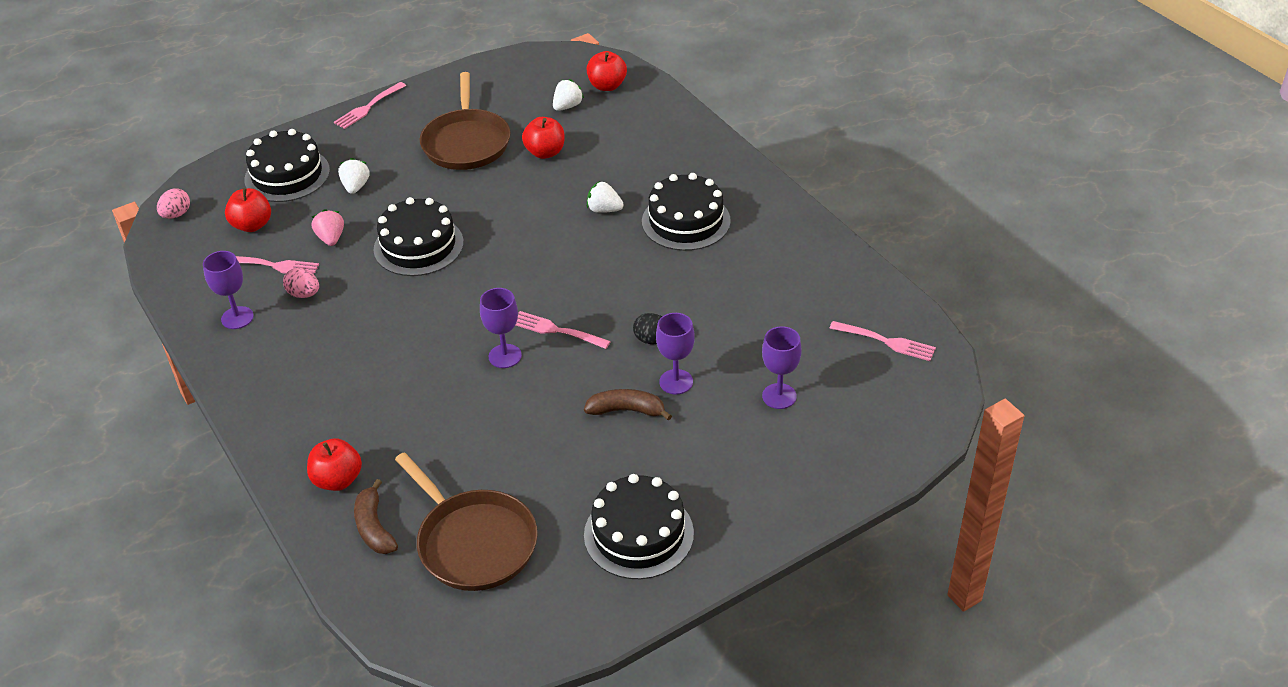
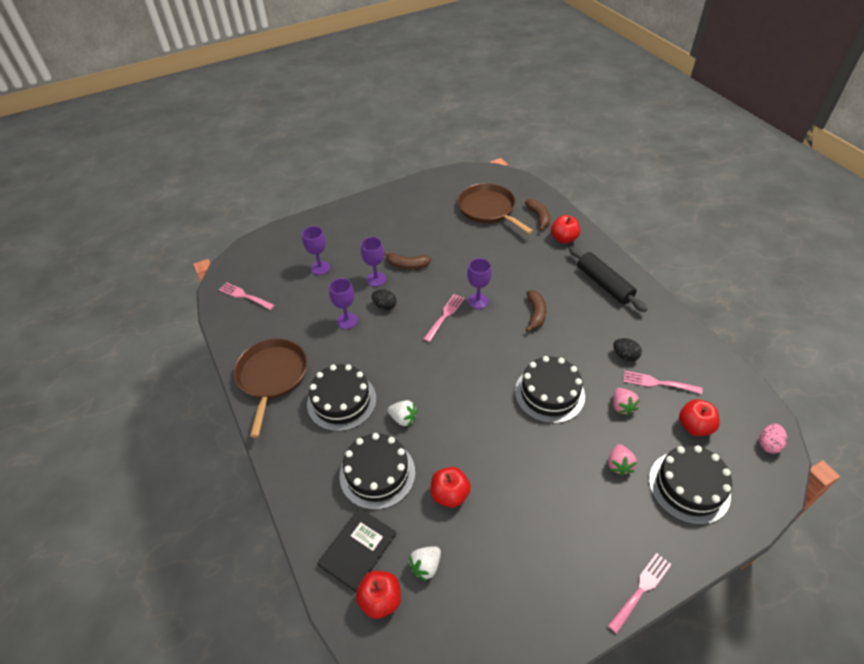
camera: 175 degrees left, 5 degrees up
(237, 318) = (666, 340): purple goblet -> purple goblet (347, 321)
(294, 395) = (604, 284): none -> black rolling pin
(304, 294) = (625, 356): pink egg -> black egg
(356, 187) = (619, 465): white strawberry -> pink strawberry
(417, 342) = (535, 314): none -> brown banana
(466, 142) = (526, 517): brown pan -> brown pan (272, 377)
(557, 330) = (445, 316): pink fork -> pink fork turned 90 degrees counterclockwise
(635, 111) = (358, 549): none -> black book
(638, 534) = (409, 209): black cake -> black cake (377, 473)

